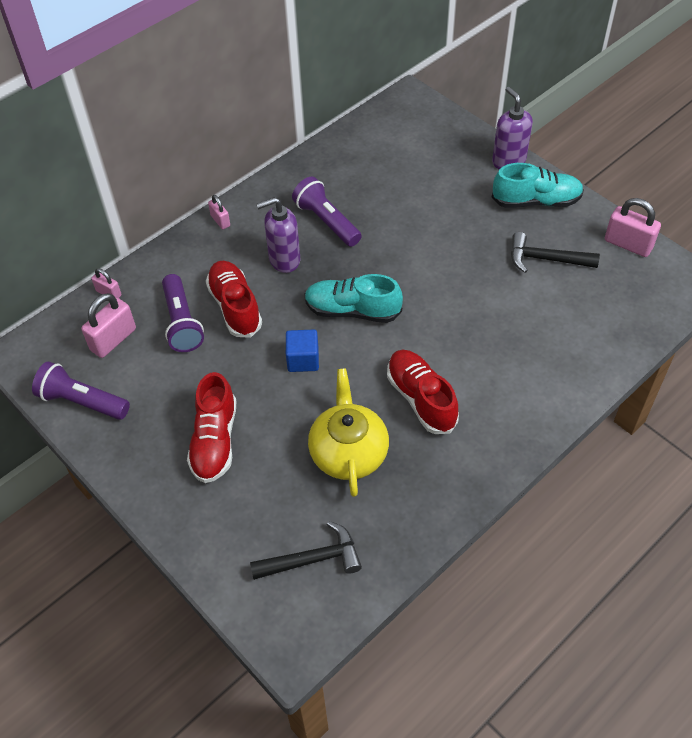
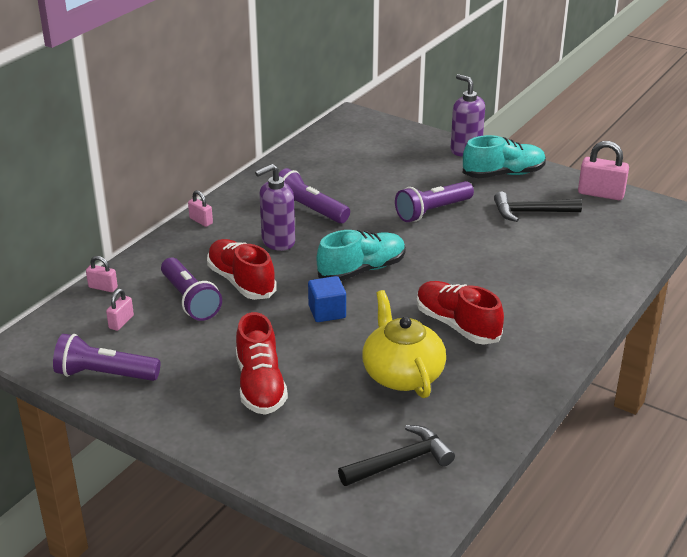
camera: 15 degrees left, 20 degrees down
(113, 339) = (121, 322): pink padlock -> pink padlock, size x0.56
(352, 310) = (362, 270): turquoise shoe -> turquoise shoe turned 150 degrees clockwise
(446, 243) = (432, 211): none -> purple flashlight

